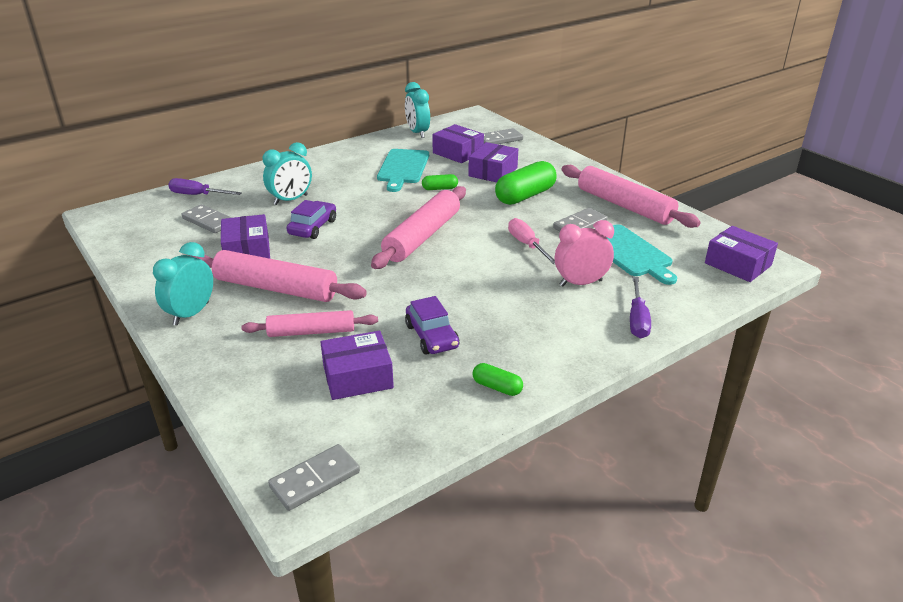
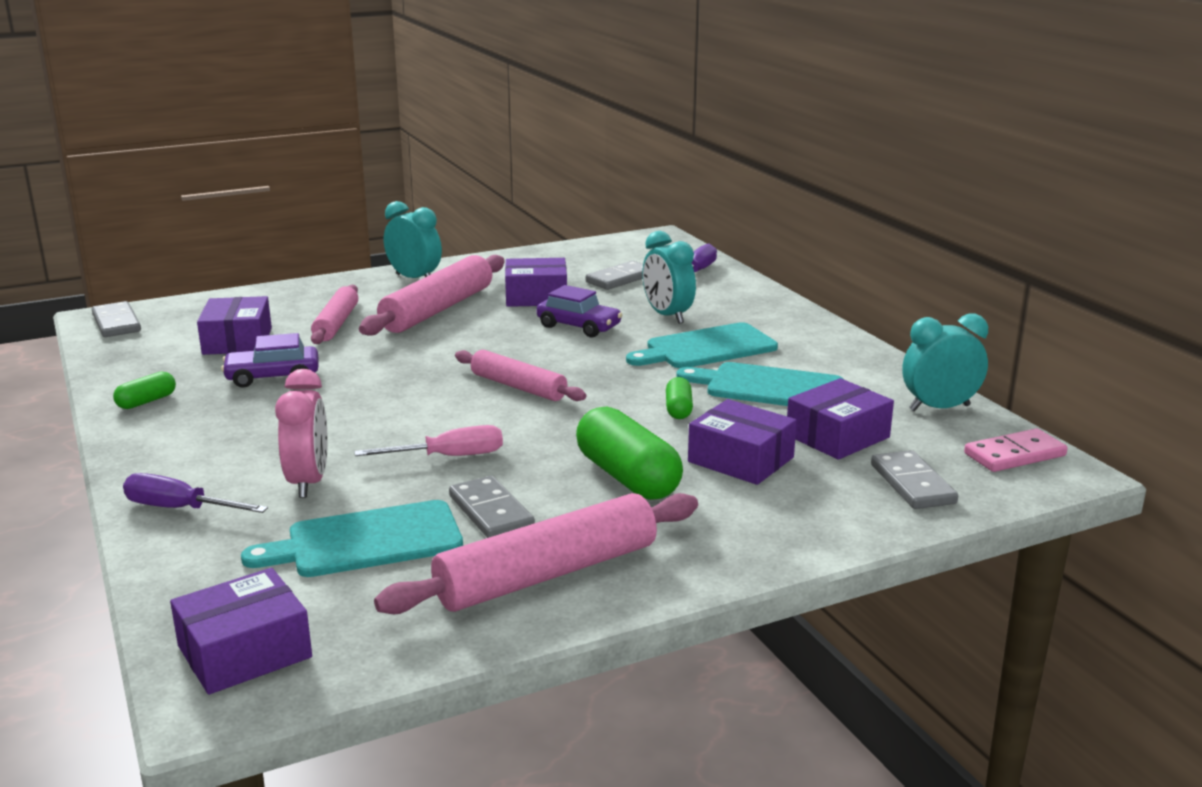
camera: 100 degrees right, 10 degrees down
(347, 186) = (706, 348): none -> turquoise cutting board
(422, 236) = (518, 387): pink rolling pin -> pink rolling pin, size x0.63
(462, 122) = (1015, 455): none -> pink domino

